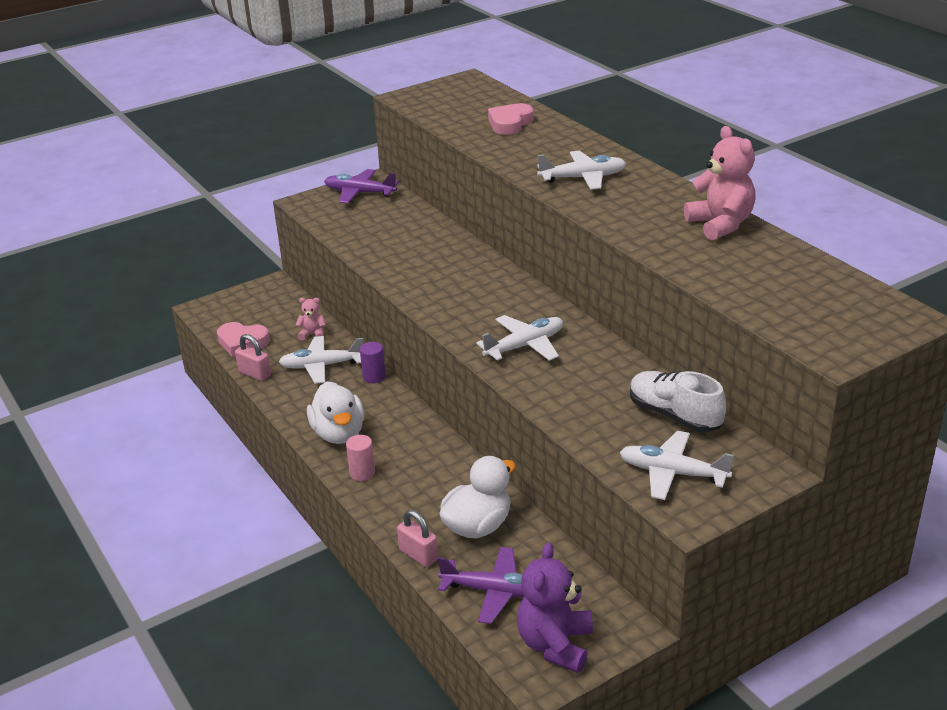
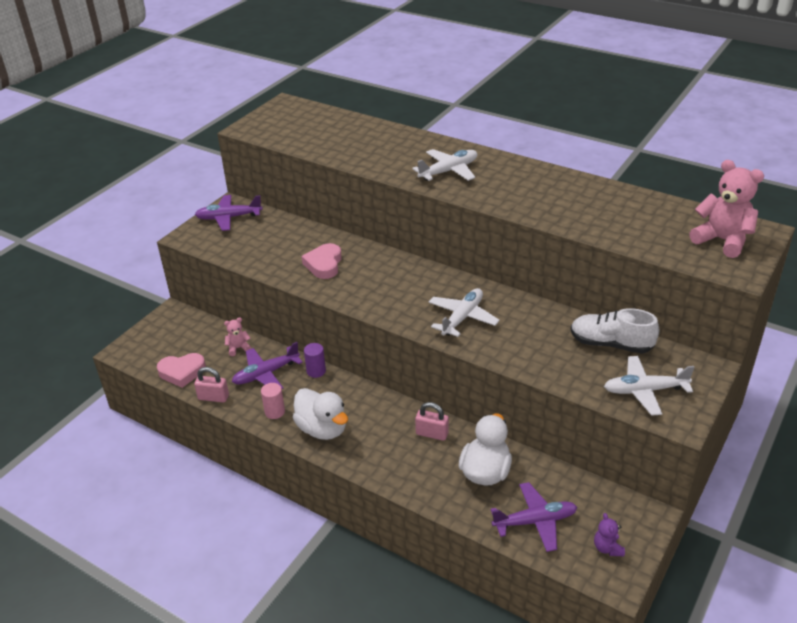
camera: 25 degrees left, 5 degrees up
(321, 366) = (266, 374): white plane -> purple plane
(362, 473) = (365, 457): pink cylinder -> pink cylinder (274, 412)
(418, 555) = (458, 512): pink padlock -> pink padlock (432, 434)
(510, 123) = (352, 136): pink heart -> pink heart (324, 264)
(555, 644) = (607, 548): purple teddy bear -> purple teddy bear, size x0.50
(720, 224) = (579, 188): pink teddy bear -> pink teddy bear (722, 240)

